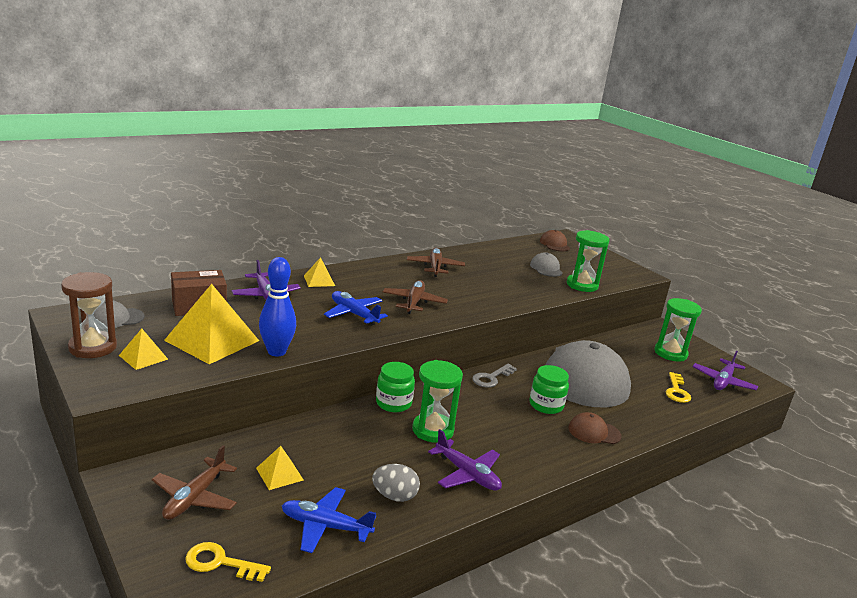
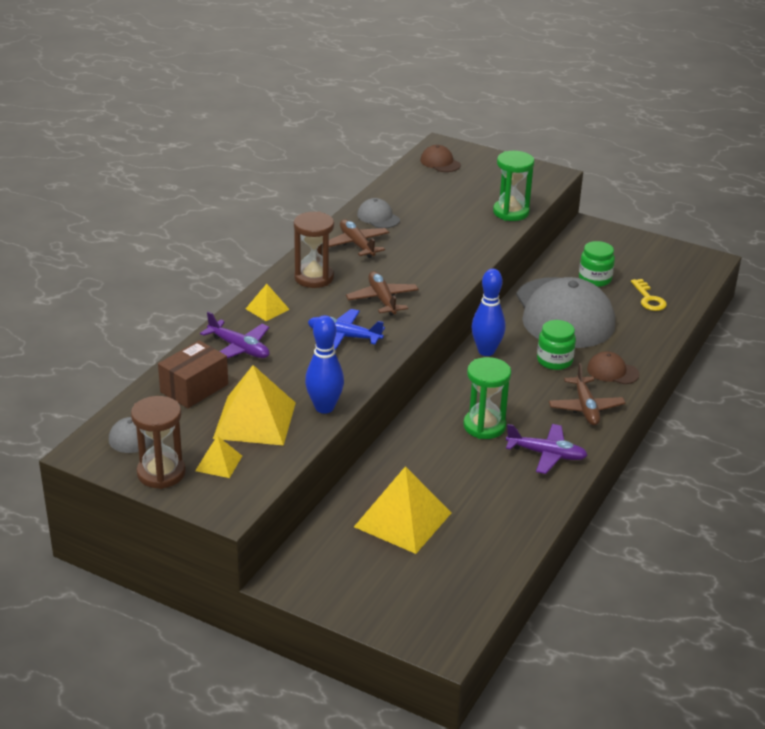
camera: 25 degrees left, 10 degrees up
(194, 497) = (359, 568): brown plane -> brown plane (585, 408)
(220, 563) = (436, 605): yellow key -> none
(279, 474) = (402, 519): yellow pyramid -> yellow pyramid, size x2.01
(325, 526) = (482, 545): blue plane -> none
(378, 275) = (314, 278): none -> brown hourglass
(393, 403) = (428, 414): green jar -> green jar (595, 279)
(394, 496) = (509, 498): grey egg -> none
(491, 378) = (486, 351): grey key -> blue bowling pin
(546, 268) = (460, 202): grey cap -> grey cap (378, 217)
(594, 432) = (612, 371): brown cap -> brown cap turned 45 degrees clockwise
(670, 353) = (616, 256): green hourglass -> none
(723, 381) = (679, 272): purple plane -> none

